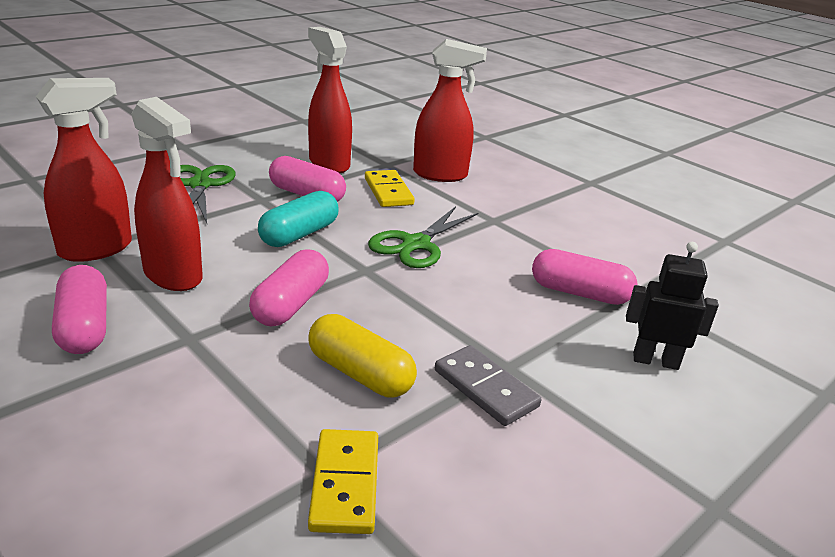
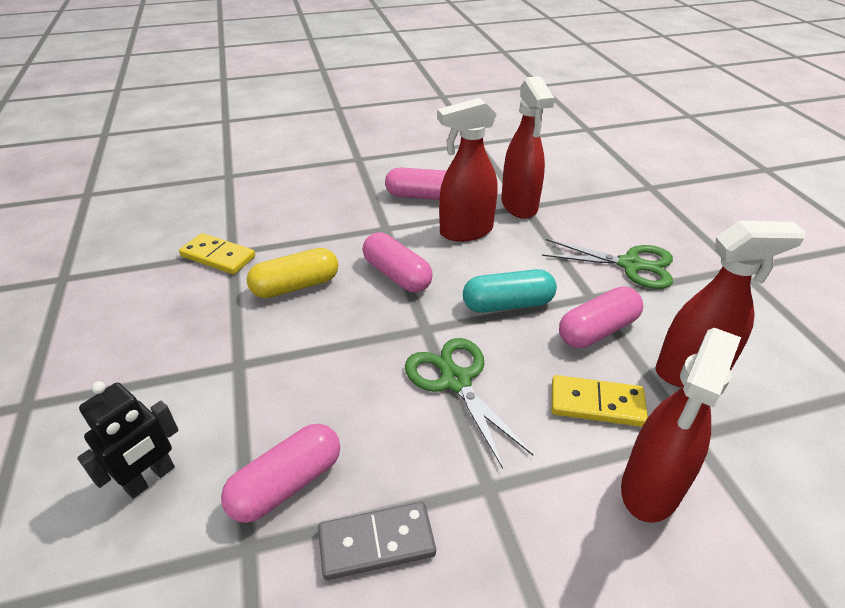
camera: 120 degrees right, 10 degrees up
(299, 234) = (507, 304): turquoise capsule -> turquoise capsule turned 75 degrees counterclockwise
(485, 388) = (229, 340): grey domino -> grey domino (376, 543)

